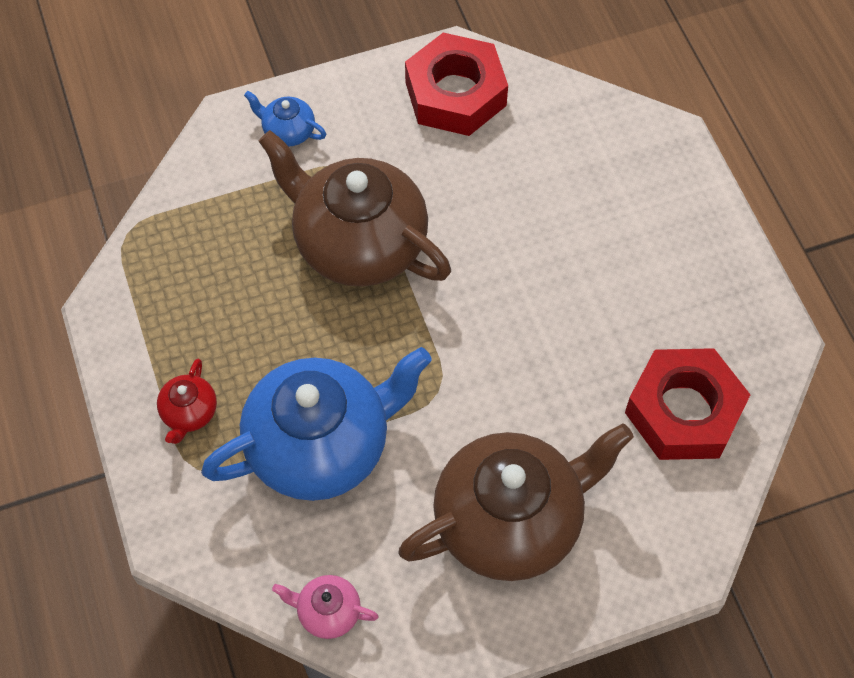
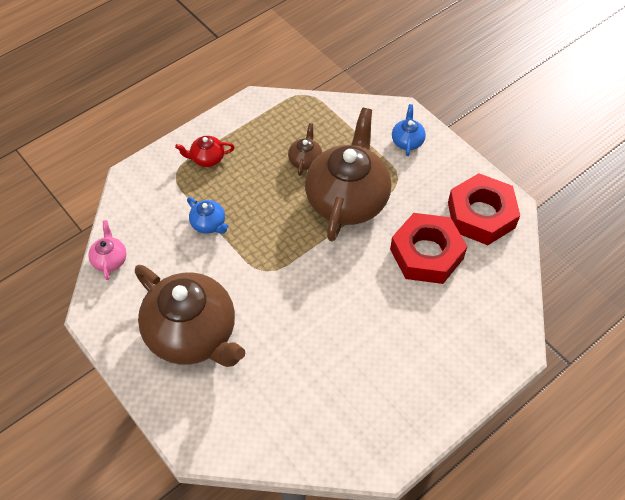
camera: 70 degrees right, 5 degrees down
(259, 275) = (305, 160): none -> brown teapot
(321, 445) = (209, 224): blue teapot -> blue teapot, size x0.42
(683, 411) = (304, 414): red nut -> red nut (426, 254)

